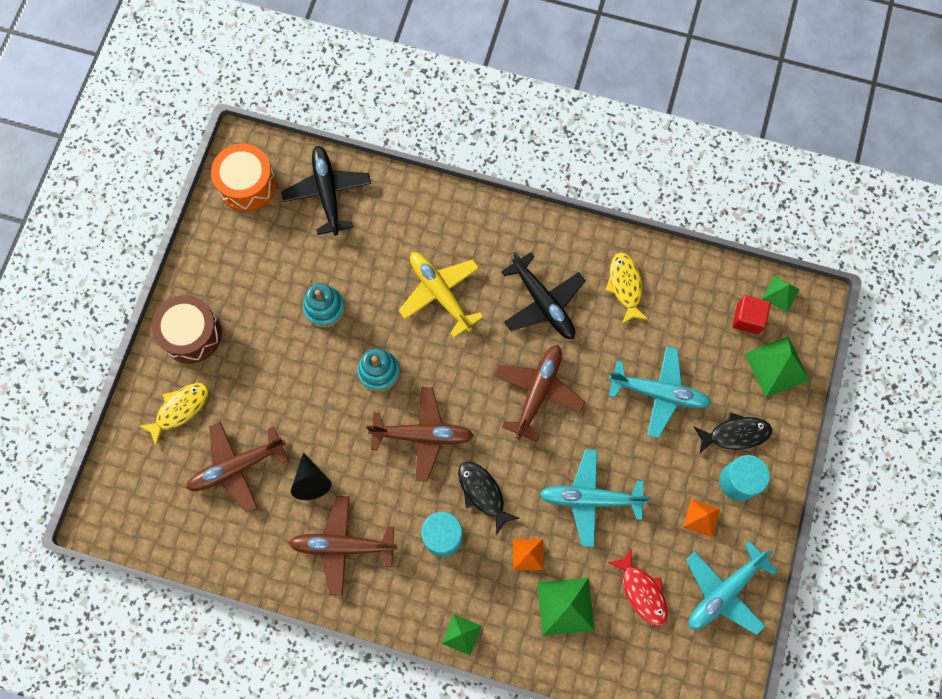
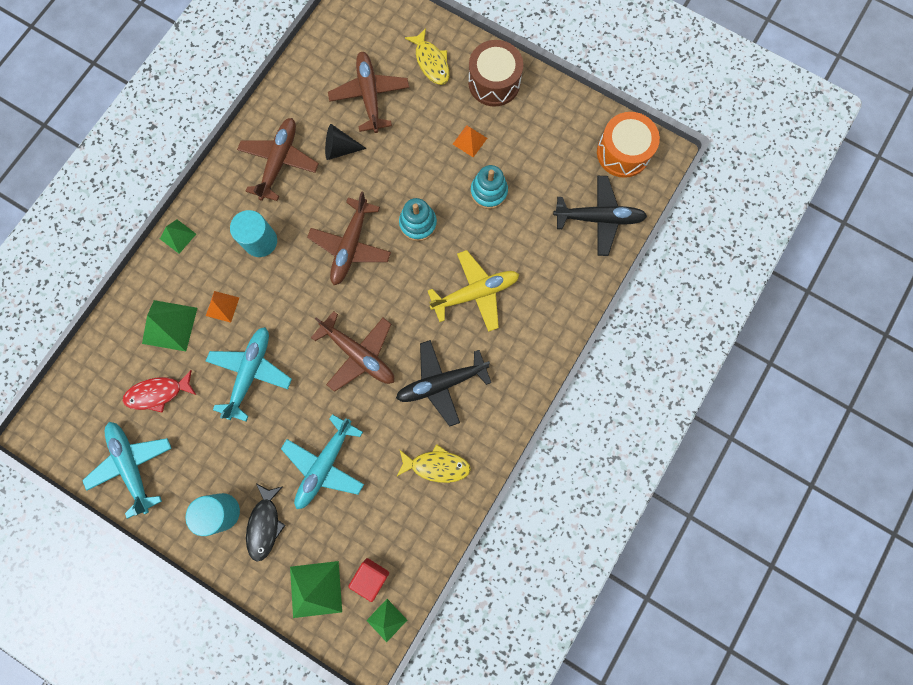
camera: 105 degrees right, 5 degrees up
(483, 493) = (285, 283): black fish -> none
(701, 518) = (201, 466): orange pyramid -> orange pyramid (470, 141)

